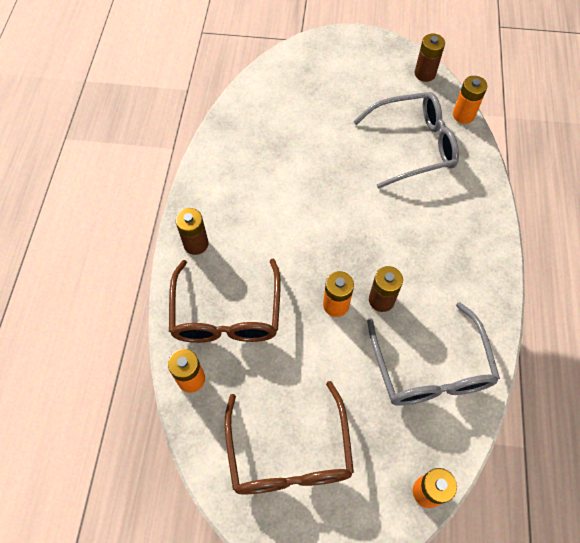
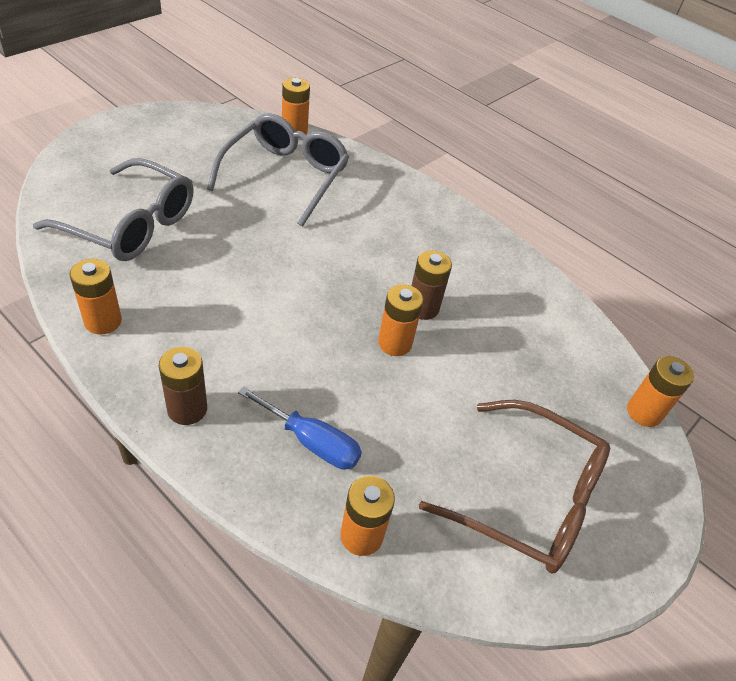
camera: 60 degrees left, 15 degrees down
(213, 164) = (103, 321): none -> orange battery
(226, 314) = (311, 442): brown glasses -> blue screwdriver
(425, 74) = (220, 118): brown battery -> none
(430, 368) = (523, 325): grey glasses -> grey glasses (131, 225)

